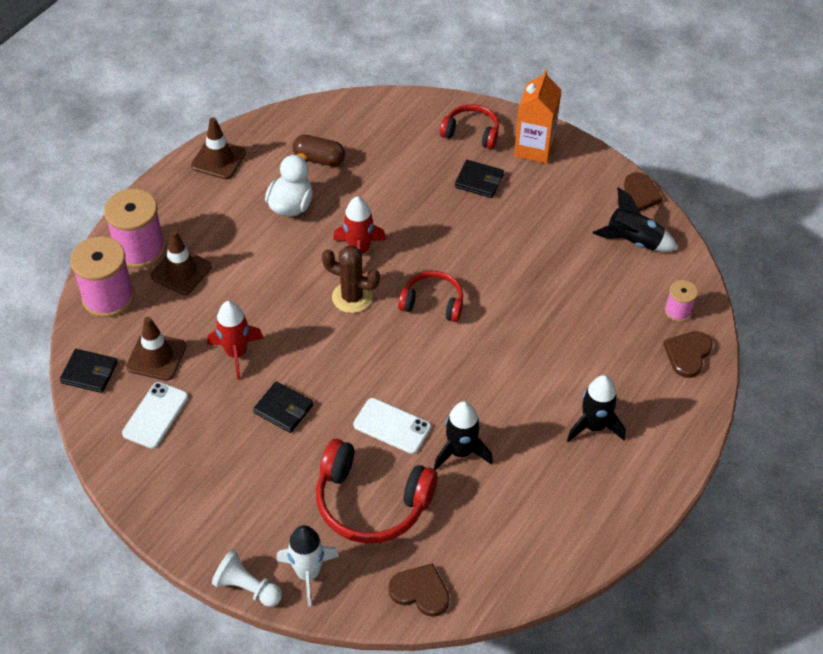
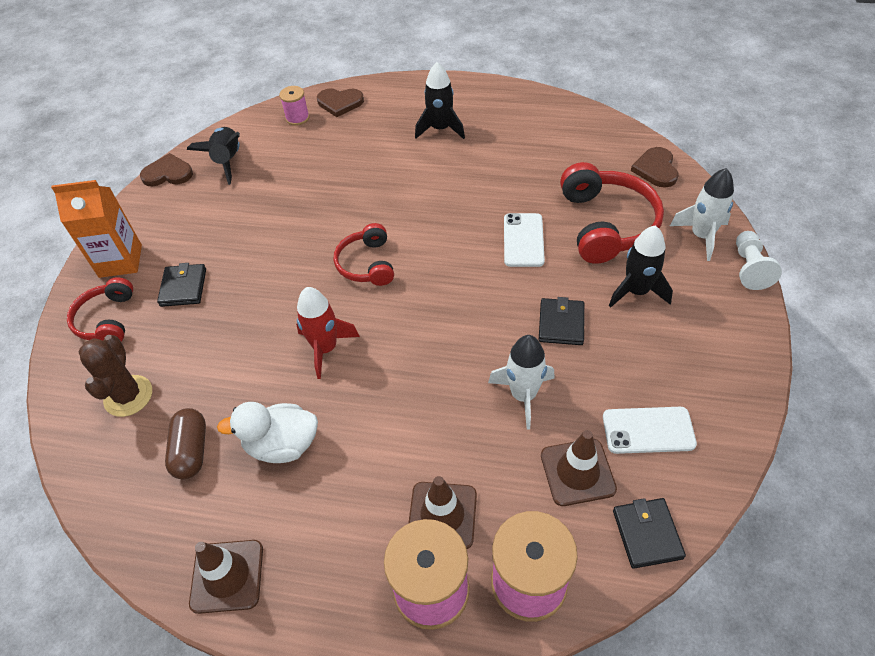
camera: 110 degrees left, 0 degrees up
(236, 353) = (523, 395): red rocket -> white rocket
(352, 297) = (393, 328): brown cactus -> brown cactus (128, 396)
(461, 452) = (517, 190): black rocket -> black rocket (636, 291)

